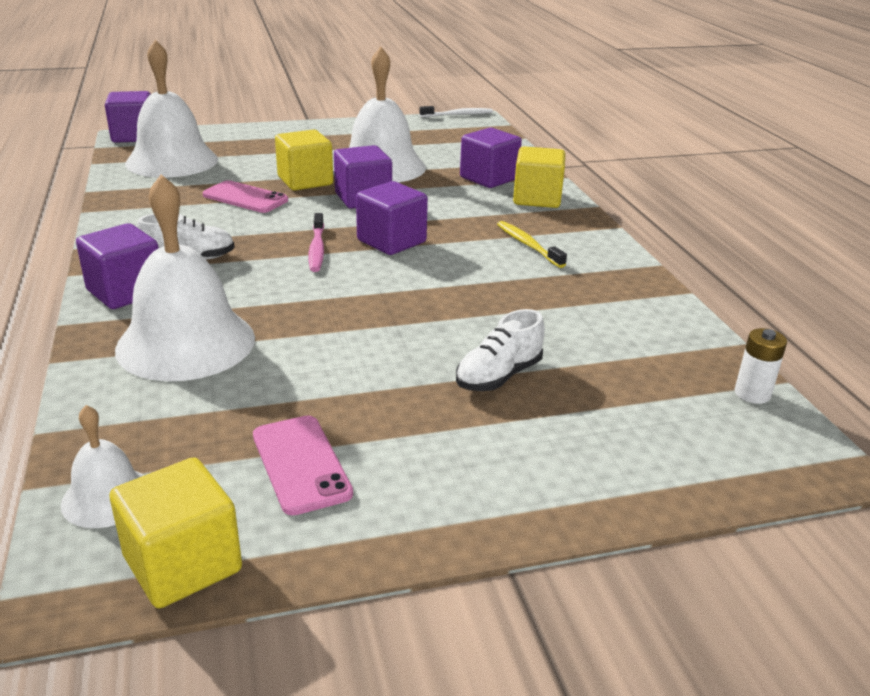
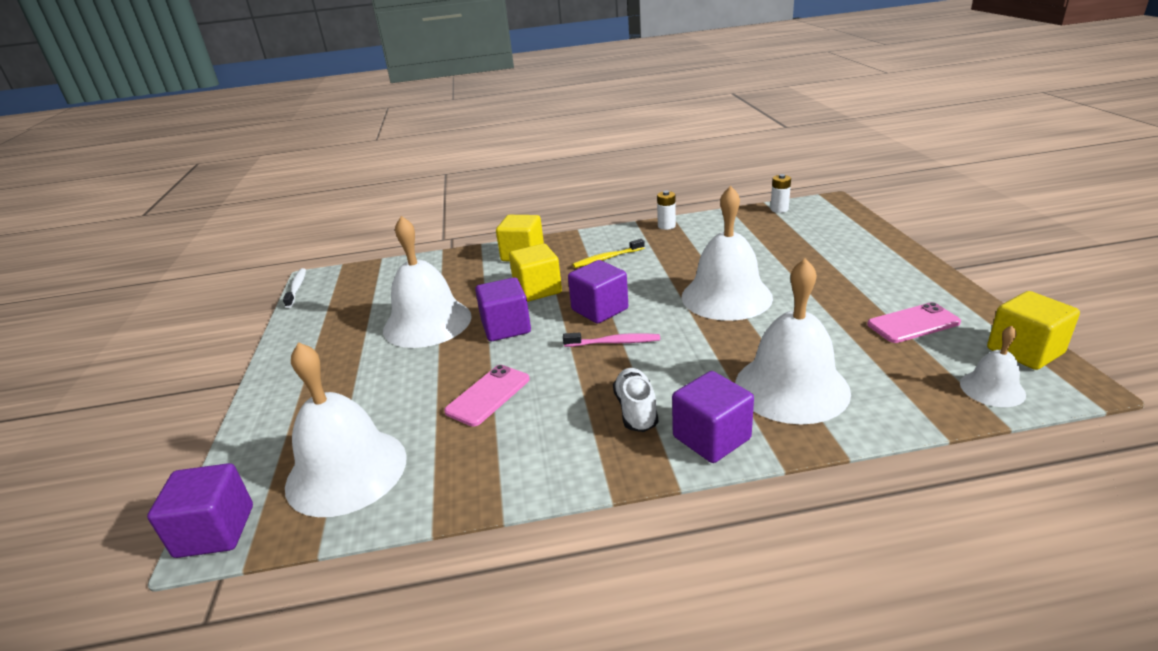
camera: 80 degrees left, 0 degrees up
(305, 181) = (451, 362): yellow cube -> yellow cube (537, 290)
(412, 318) = (726, 296): none -> white bell
(489, 178) = (474, 272): purple cube -> none
(499, 376) = (789, 268): white shoe -> none
(645, 286) = (666, 226): none -> white battery

